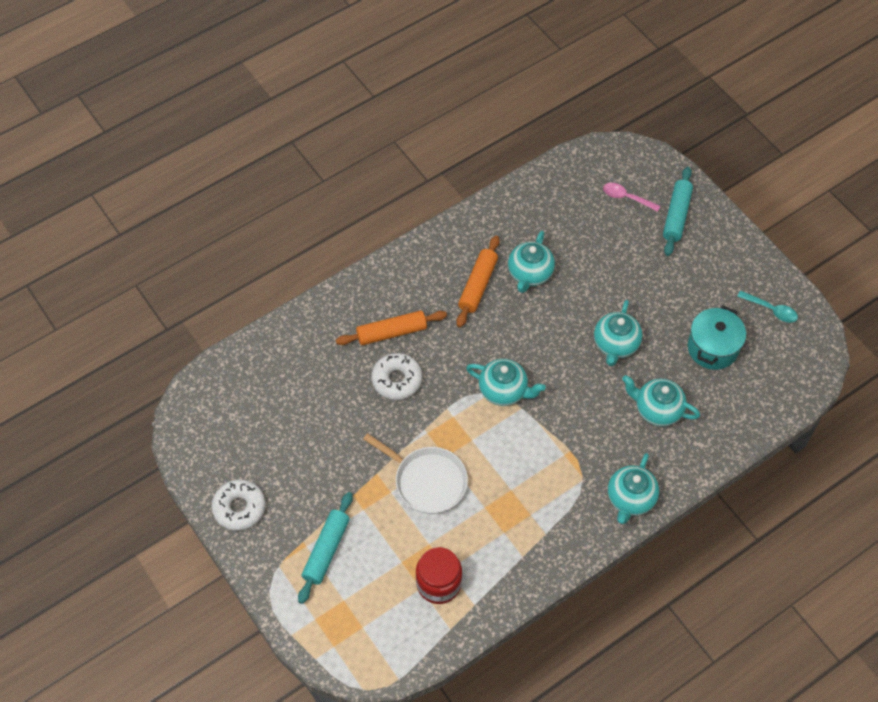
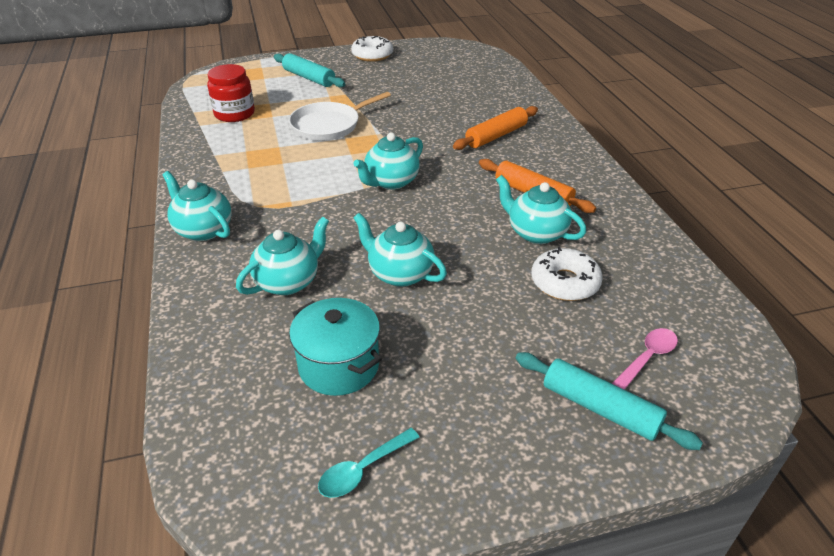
camera: 110 degrees right, 20 degrees down
(391, 332) = (496, 136): orange rolling pin -> orange rolling pin turned 45 degrees clockwise
(397, 380) = (441, 129): white donut -> white donut (564, 282)

